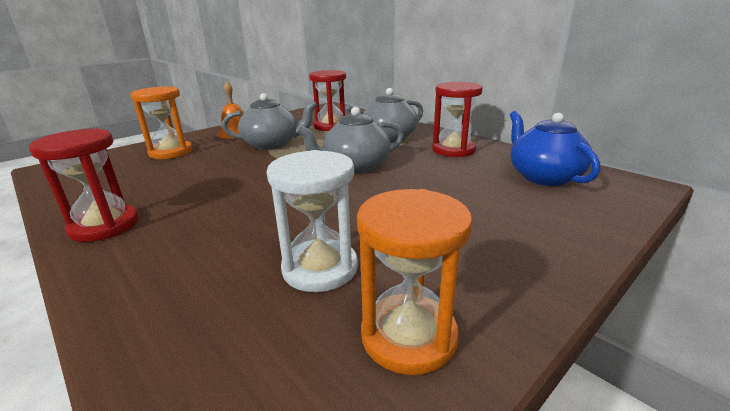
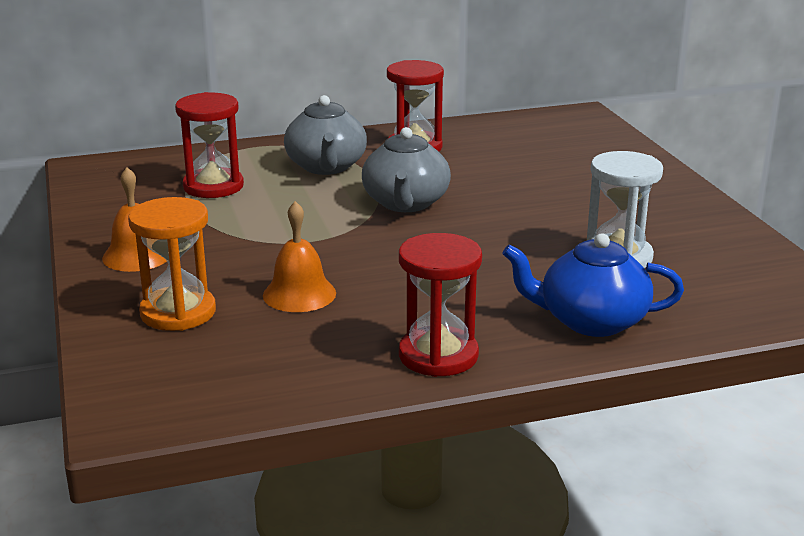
camera: 65 degrees left, 0 degrees up
(199, 170) = (299, 294): none -> orange bell
(272, 144) = (247, 236): grey teapot -> none
(408, 336) = (716, 244): orange hourglass -> none
(543, 176) = (530, 136): blue teapot -> blue teapot (591, 321)

